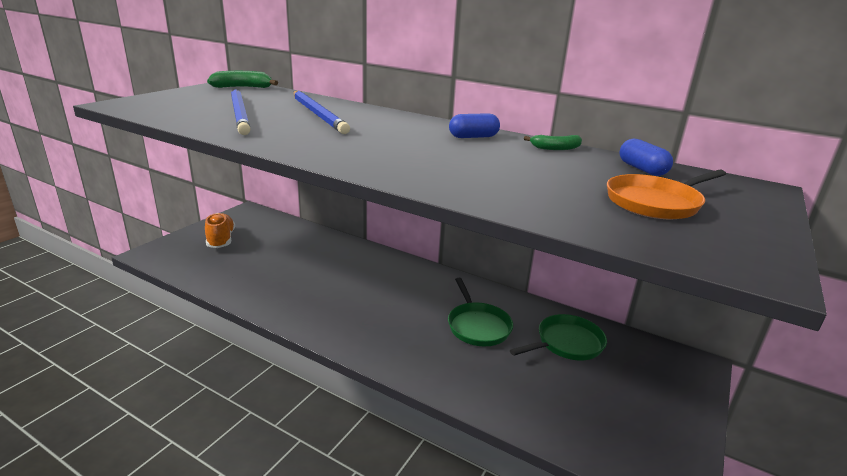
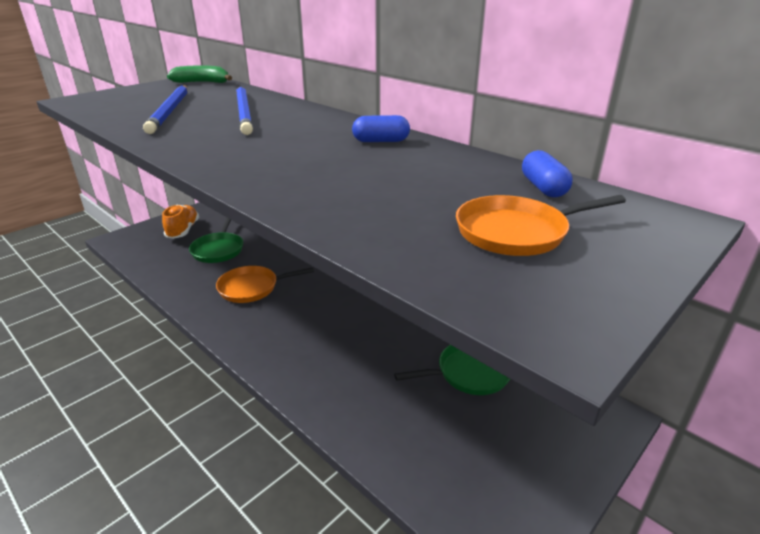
camera: 15 degrees right, 5 degrees up
(325, 289) = (252, 288): none -> orange pan
(477, 326) = (382, 342): green pan -> green pan (218, 249)
(555, 148) = (462, 157): green banana -> none

